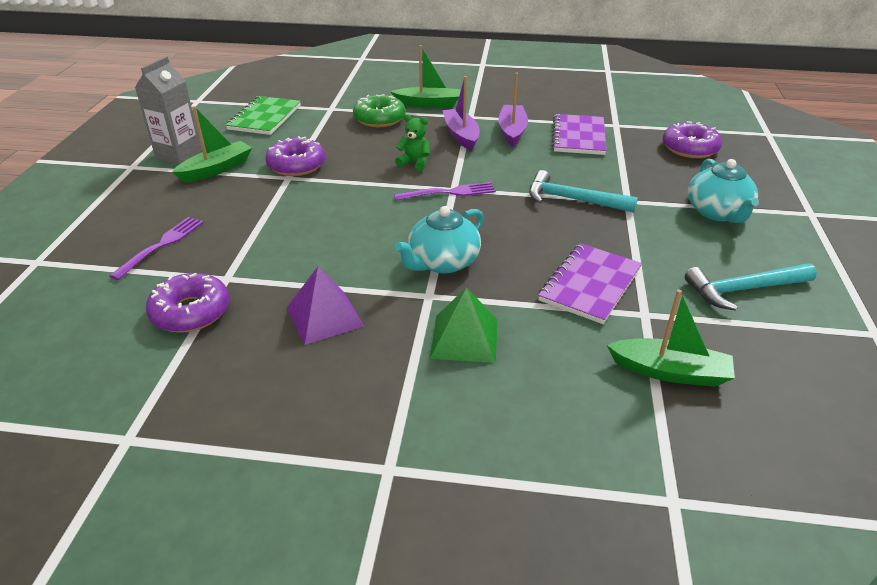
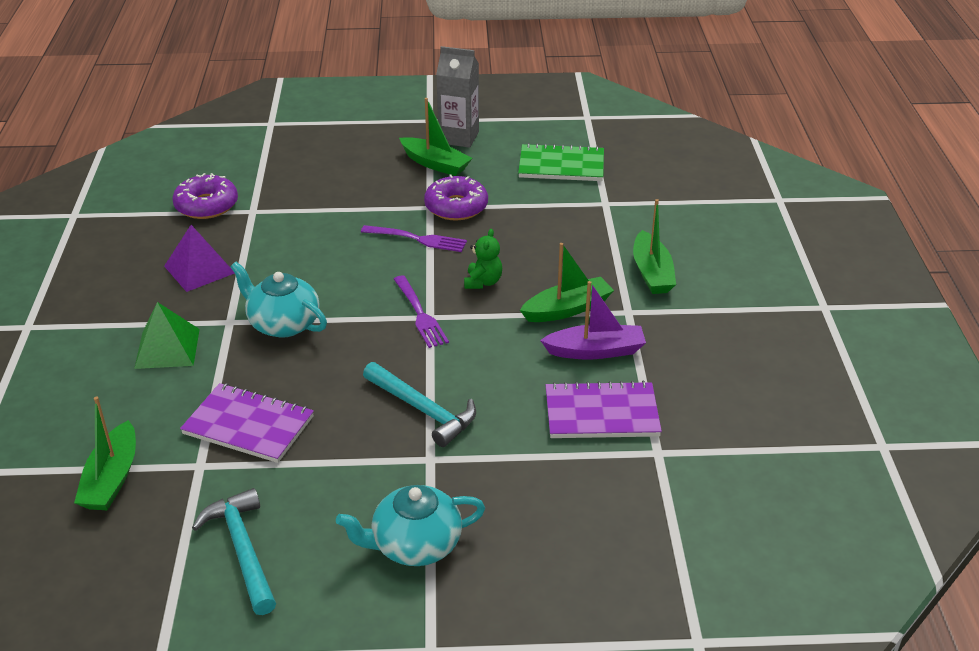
camera: 80 degrees right, 0 degrees up
(161, 245) = (298, 169): purple fork -> purple fork (418, 239)
(379, 119) = (590, 242): green donut -> none
(461, 135) = (567, 309): purple boat -> green boat
(572, 199) = (423, 410): turquoise hammer -> turquoise hammer turned 120 degrees clockwise
(689, 148) = (603, 532): purple donut -> none

